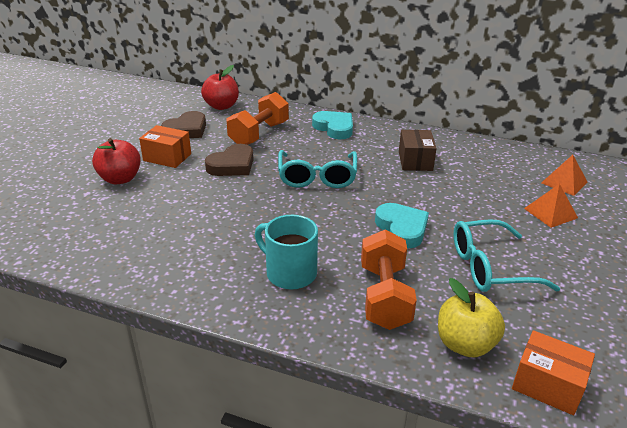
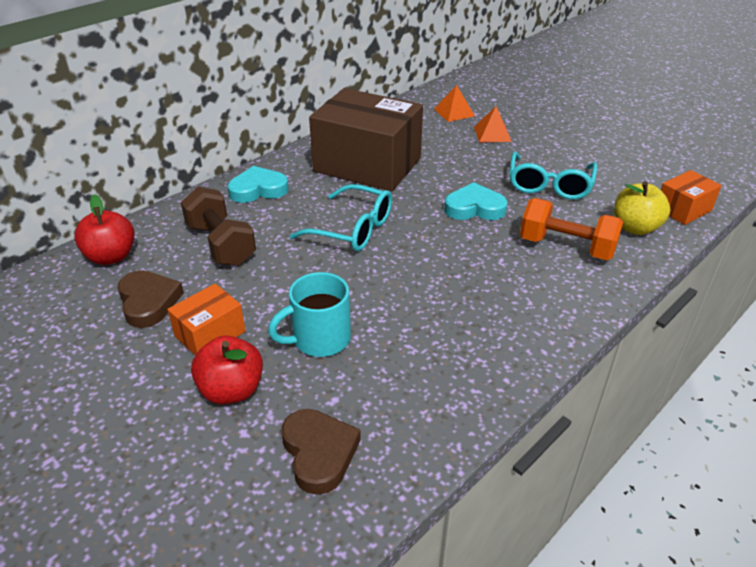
camera: 65 degrees left, 5 degrees up
(232, 165) = (278, 282): brown heart -> brown heart (319, 453)
(259, 134) = (221, 244): orange dumbbell -> brown dumbbell
(289, 273) = (511, 291): turquoise mug -> turquoise mug (319, 339)
(415, 161) = (367, 165): brown box -> brown box, size x2.17

